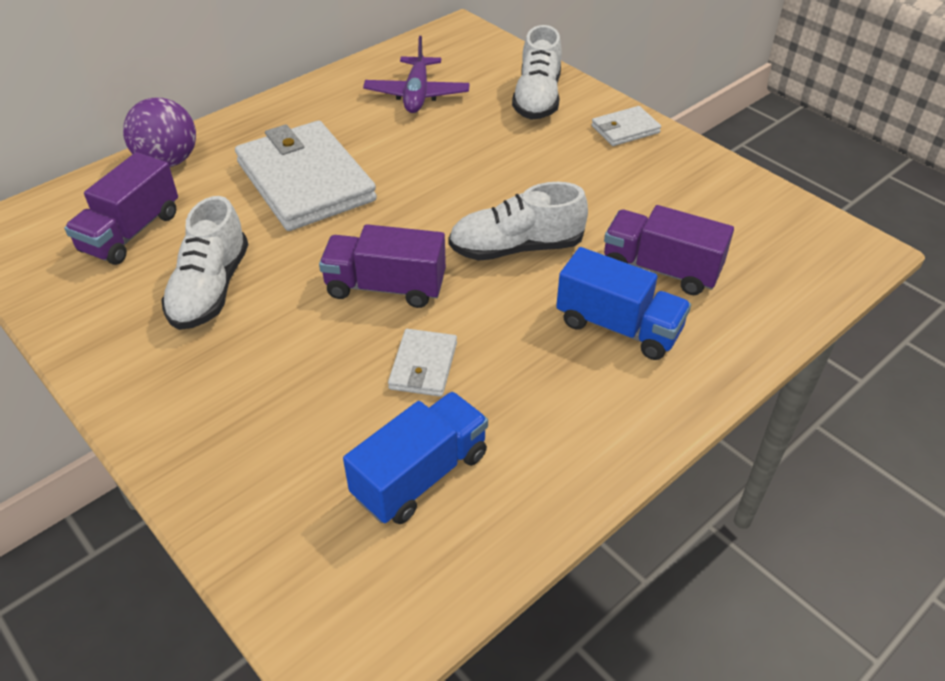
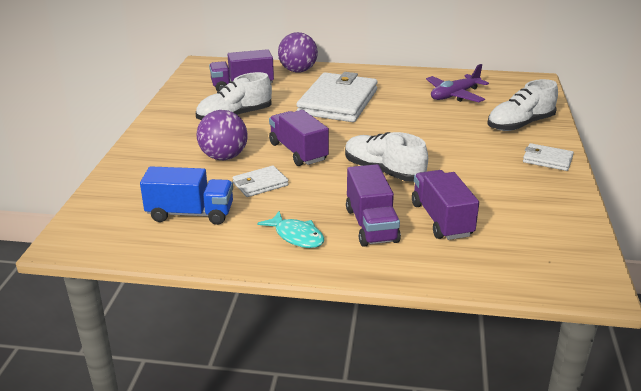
camera: 50 degrees right, 15 degrees down
(310, 361) = (224, 157): none -> purple ball
(579, 402) = (296, 236): none -> turquoise fish
(618, 327) = (371, 225): blue truck -> purple truck

